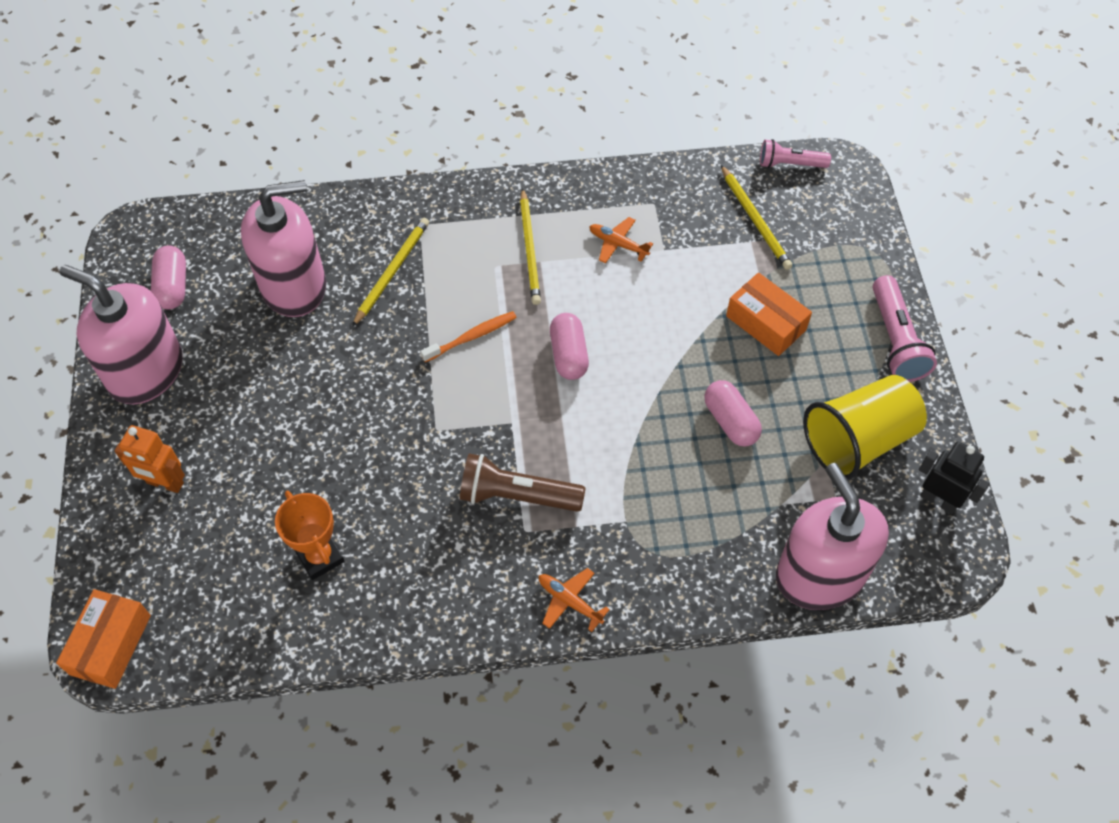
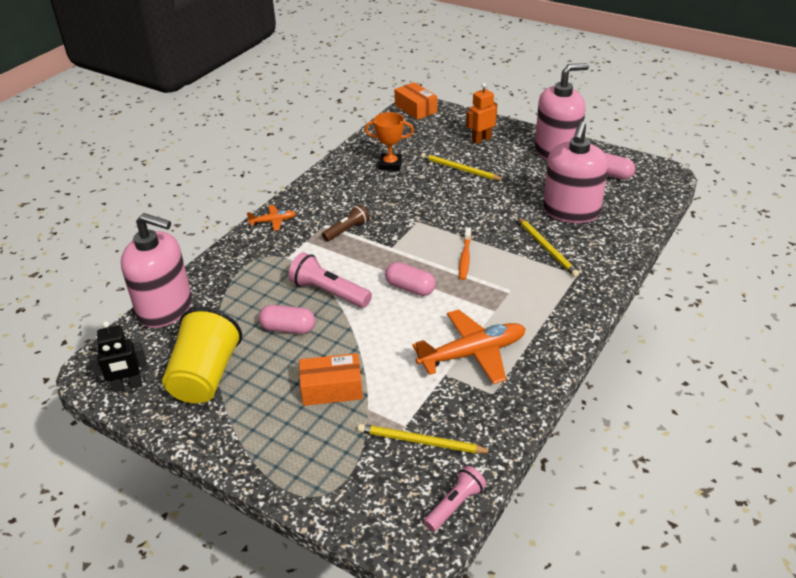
camera: 130 degrees right, 20 degrees down
(517, 495) = (347, 230): brown flashlight -> brown flashlight, size x0.66
(530, 249) = (509, 311): yellow pencil -> yellow pencil (460, 169)
(618, 244) = (473, 353): orange plane -> orange plane, size x2.02
(895, 340) = (239, 449): pink flashlight -> pink flashlight (329, 292)

